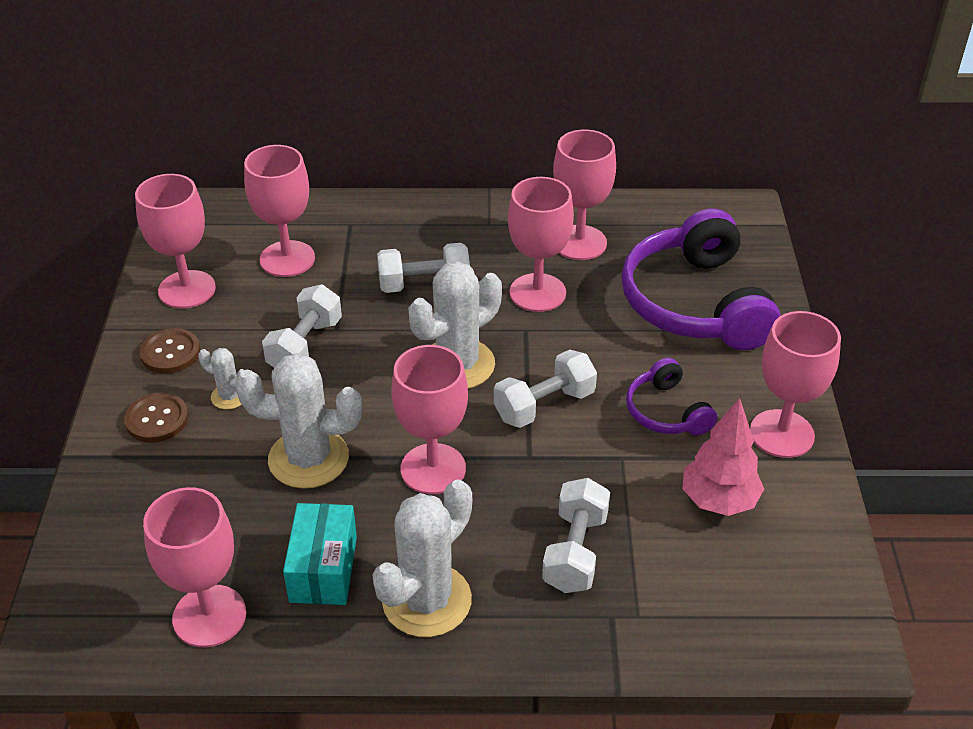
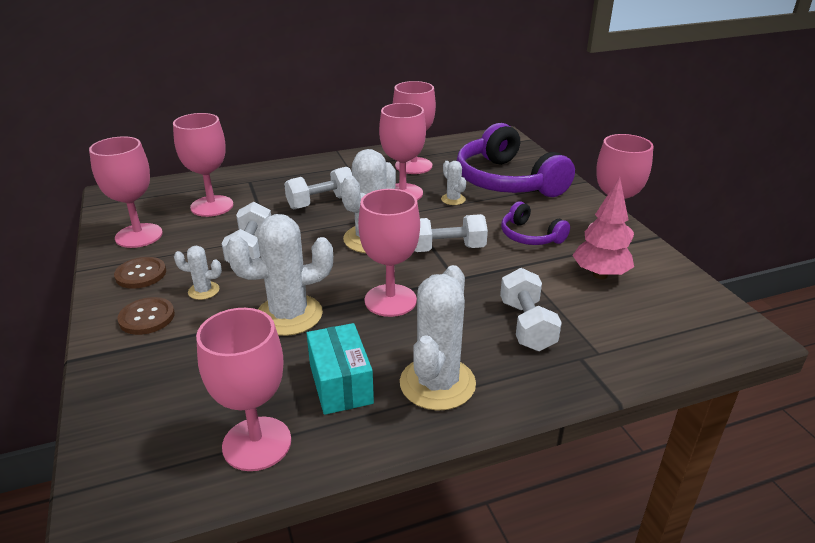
camera: 20 degrees left, 10 degrees down
(544, 405) = (447, 249): white dumbbell -> white dumbbell turned 45 degrees clockwise
(600, 320) = (453, 199): none -> white cactus

